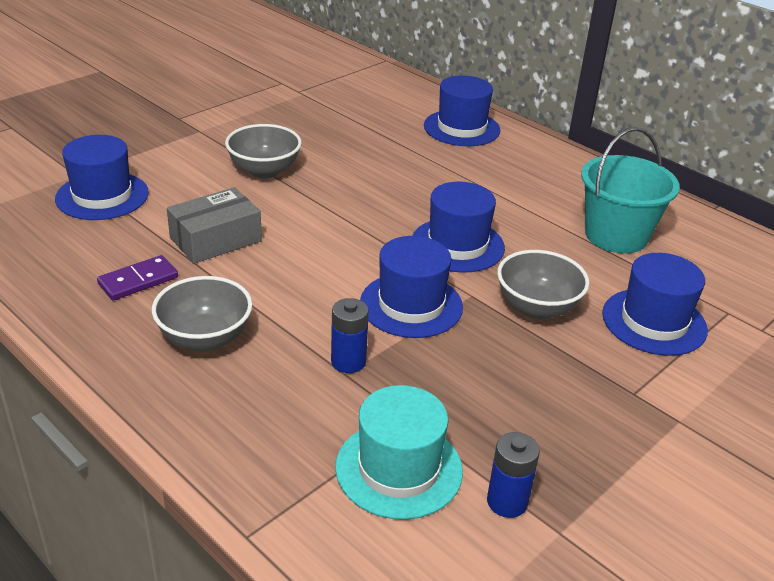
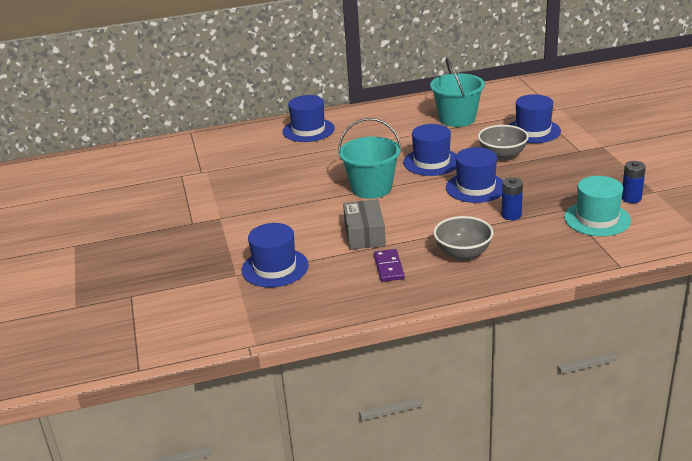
camera: 55 degrees left, 5 degrees down
(264, 171) = (298, 204): grey bowl -> none
(342, 214) = (371, 188): none -> turquoise bucket

